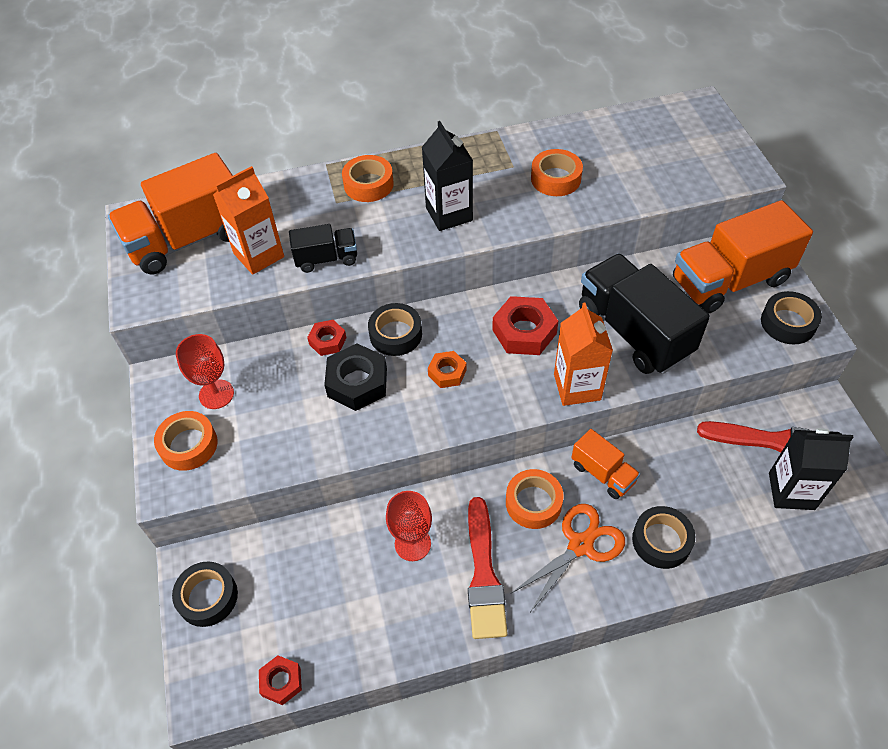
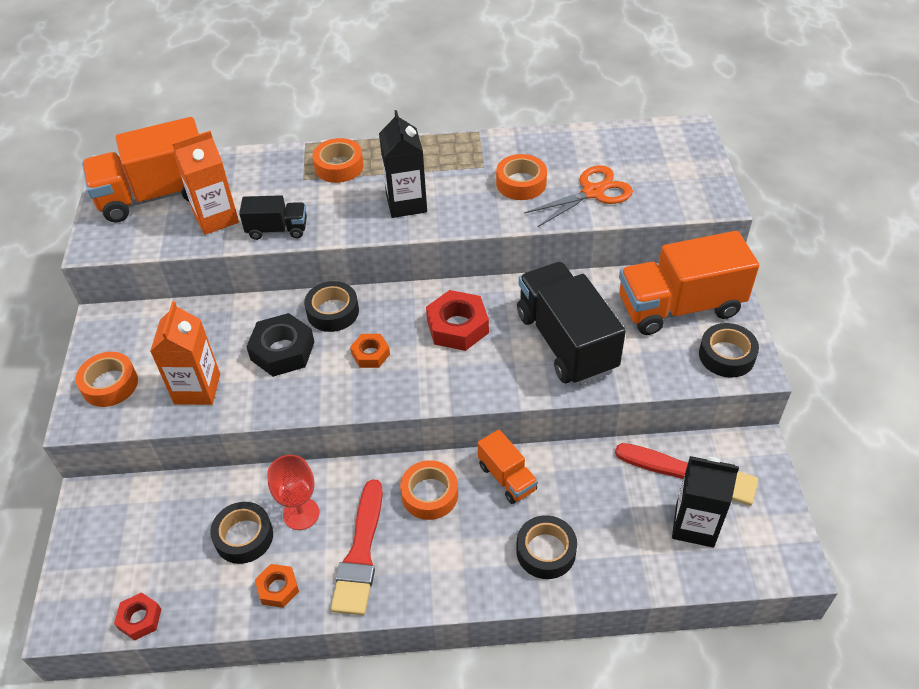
camera: 10 degrees right, 5 degrees down
(208, 597) = (96, 530): black tape -> black tape (244, 537)
(216, 394) = (149, 342): red goblet -> none
(327, 341) = (267, 309): red nut -> none
(412, 624) = (278, 588): none -> orange nut
(577, 387) = (492, 386): orange carton -> orange carton (197, 389)
(581, 545) = (464, 542): orange scissors -> orange scissors (593, 192)

